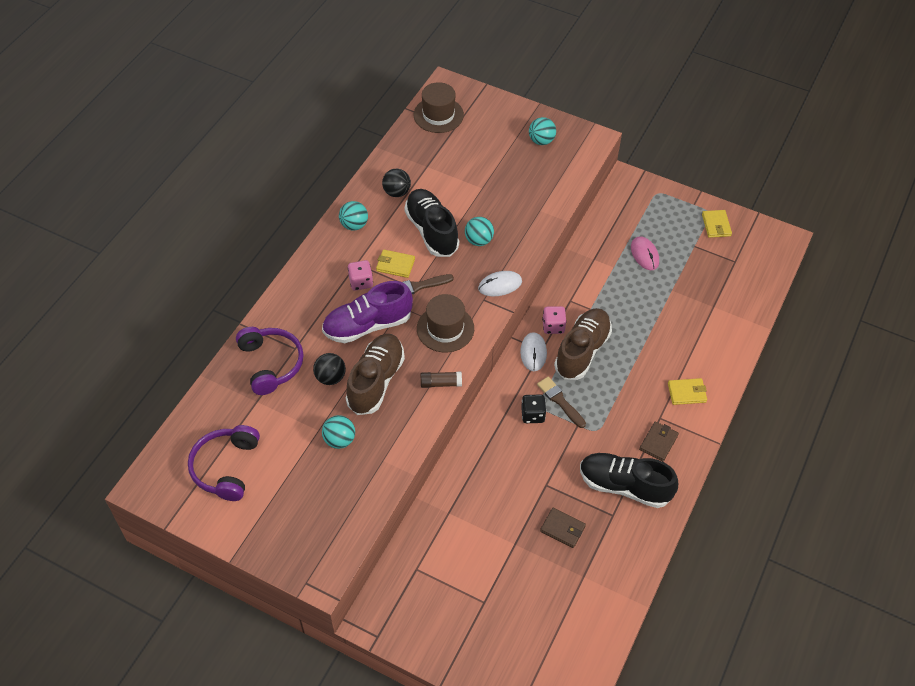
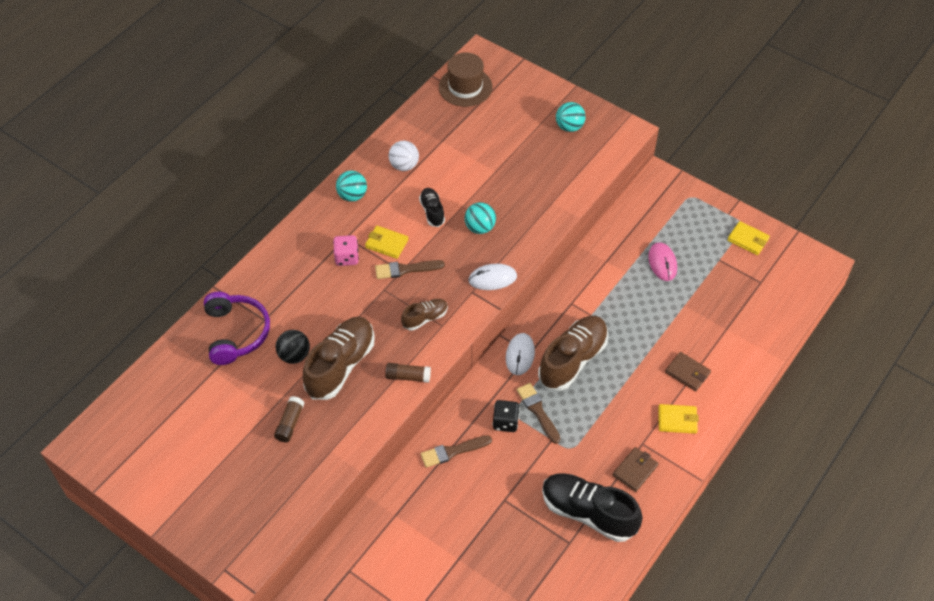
camera: 10 degrees right, 0 degrees up
(226, 467) = (168, 436): purple headphones -> none
(339, 440) = (290, 423): turquoise ball -> brown glue stick
(368, 325) = (344, 305): purple shoe -> none
(396, 192) = (404, 165): black ball -> white ball
(431, 231) = (432, 211): black shoe -> black shoe, size x0.52
(445, 328) = (425, 318): brown hat -> brown shoe
(490, 447) = (453, 451): none -> brown brush
(553, 326) = (547, 329): pink dice -> none
(562, 529) = (512, 550): brown wallet -> brown wallet (687, 373)
(716, 225) = (748, 240): yellow wallet -> yellow wallet turned 60 degrees counterclockwise

